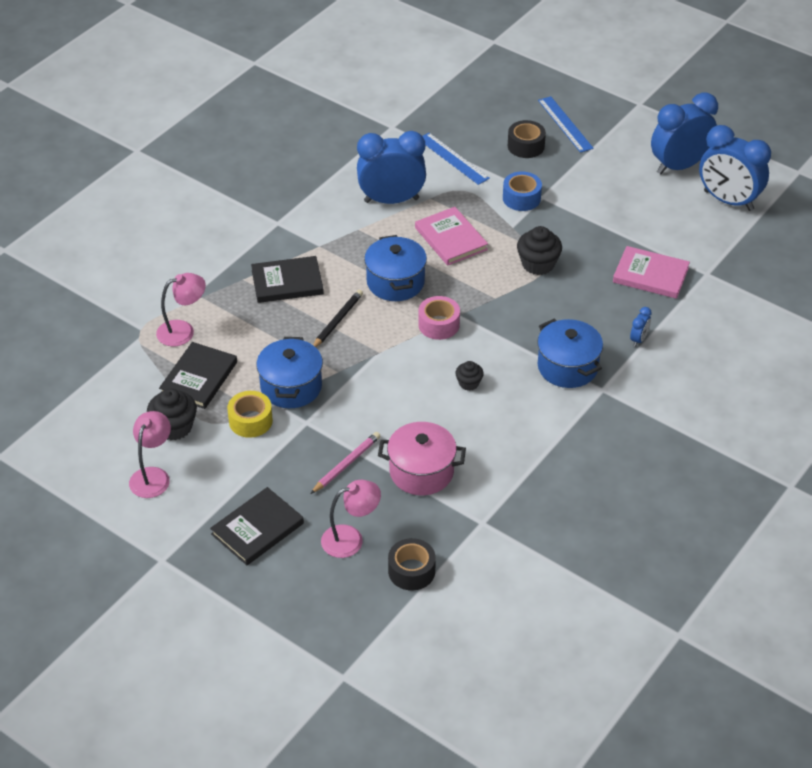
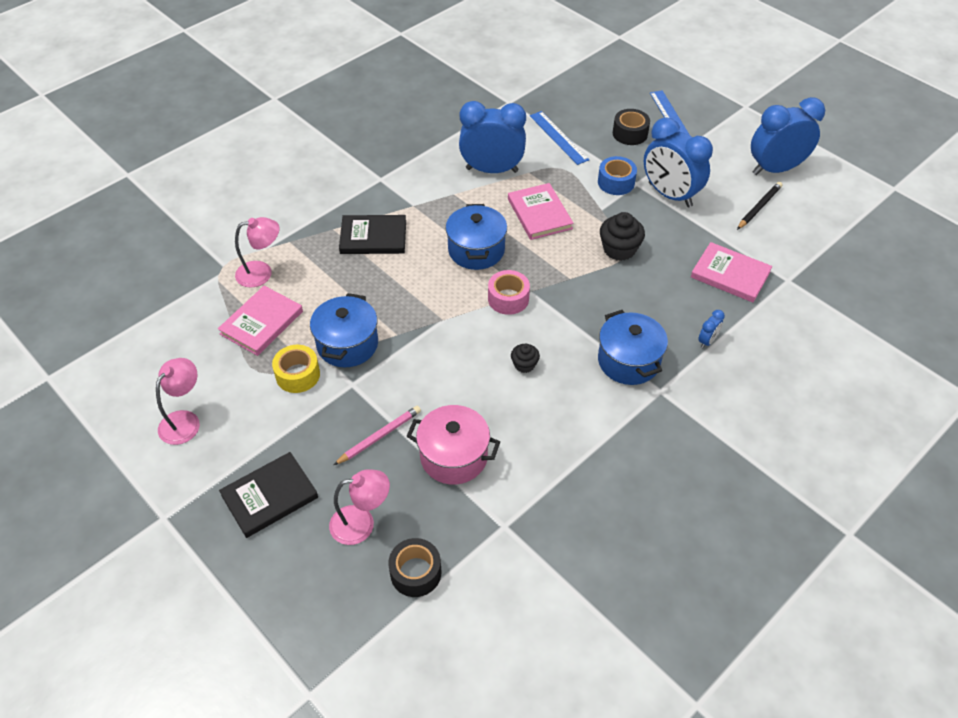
camera: 10 degrees right, 5 degrees up
(174, 427) = (222, 371): black cupcake -> none
(199, 378) = (261, 323): black book -> pink book
(337, 321) = (410, 282): black pencil -> black pencil (759, 207)
(728, 201) = (819, 209): blue clock -> blue clock (670, 195)

